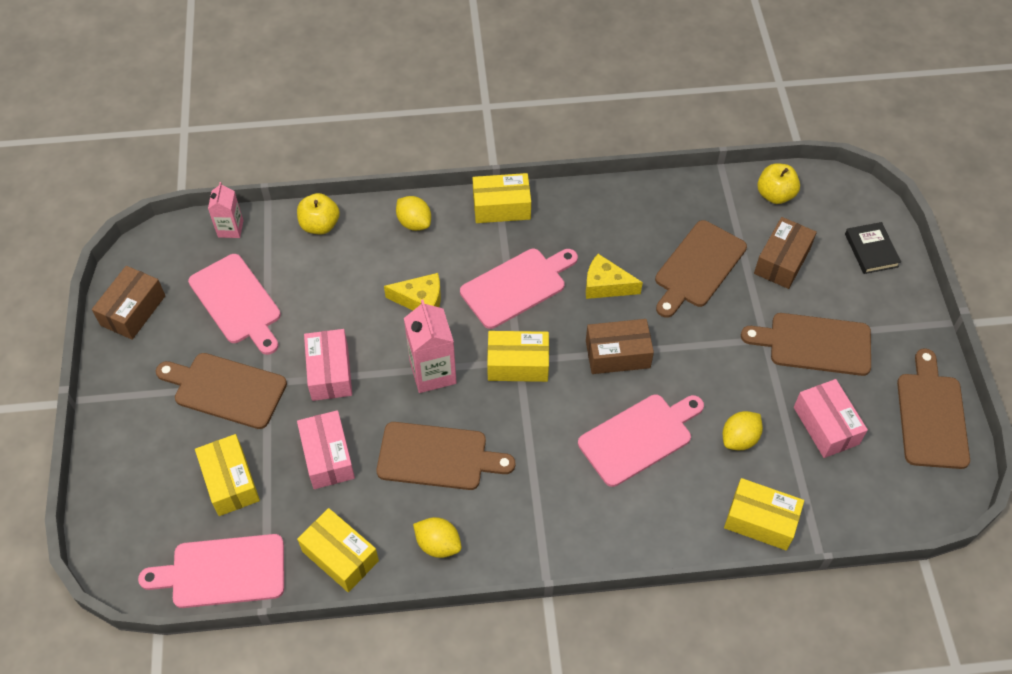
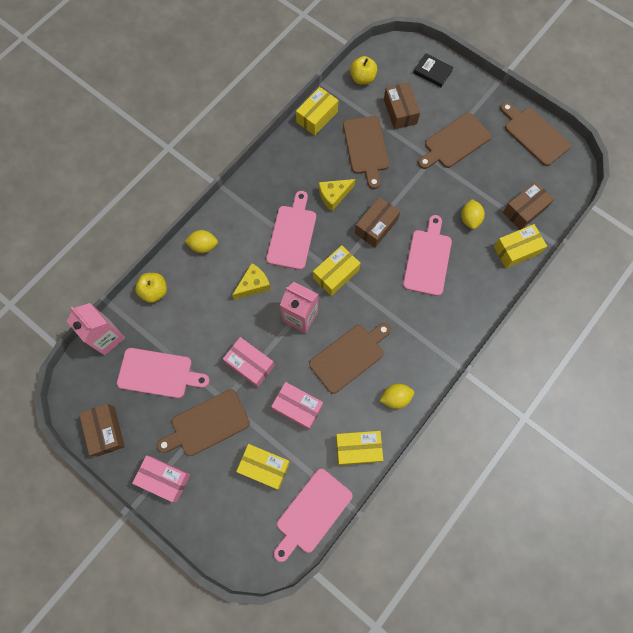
camera: 45 degrees left, 15 degrees up
(230, 229) = (107, 337): pink carton -> pink carton, size x1.60
(501, 207) = (239, 198): yellow box -> yellow box (317, 117)
(821, 487) = (524, 210): none -> brown box
(826, 425) = (498, 179): pink box -> pink box (164, 479)

